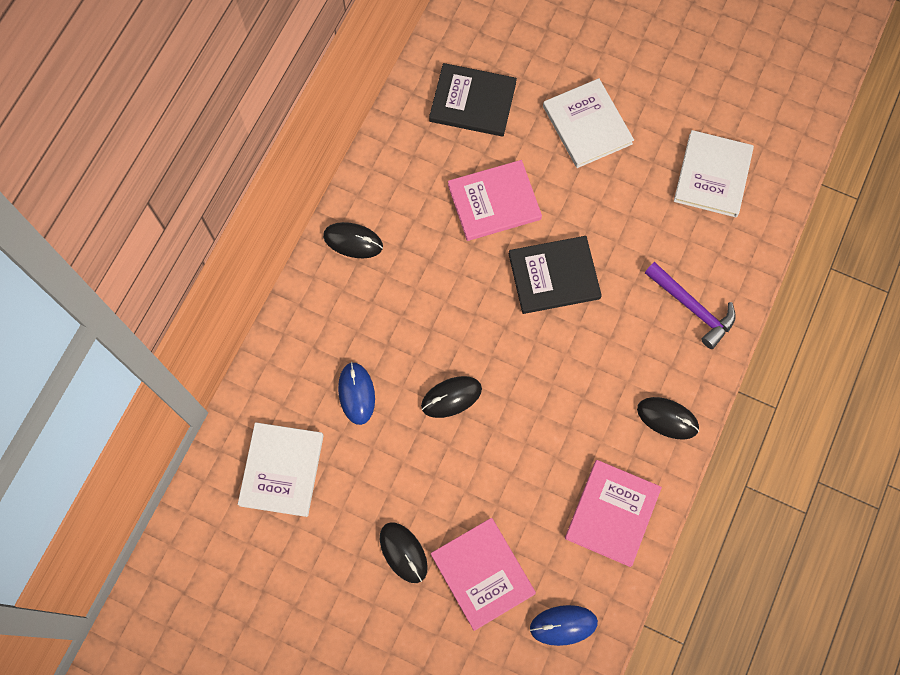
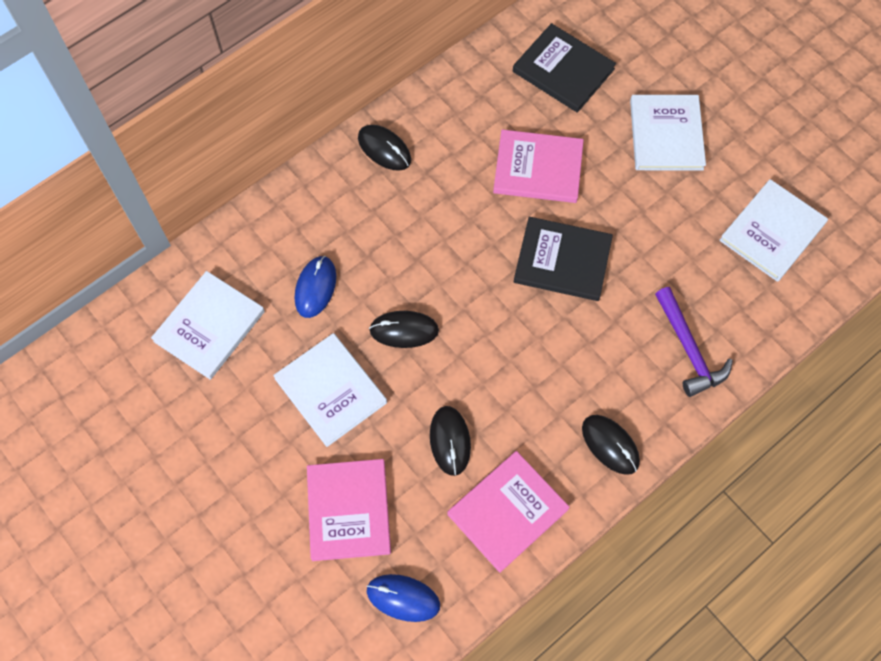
camera: 25 degrees right, 5 degrees down
(403, 552) = (283, 454): black mouse -> black mouse (450, 441)
(415, 478) = (330, 390): none -> white book

